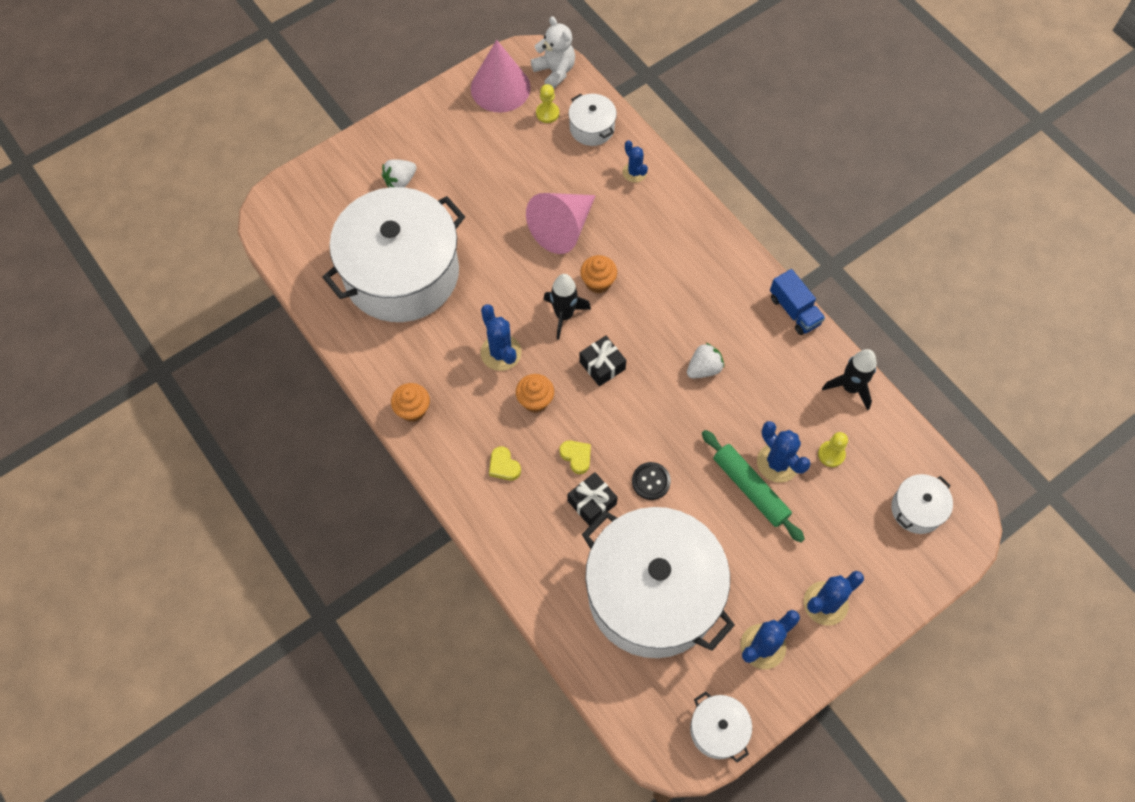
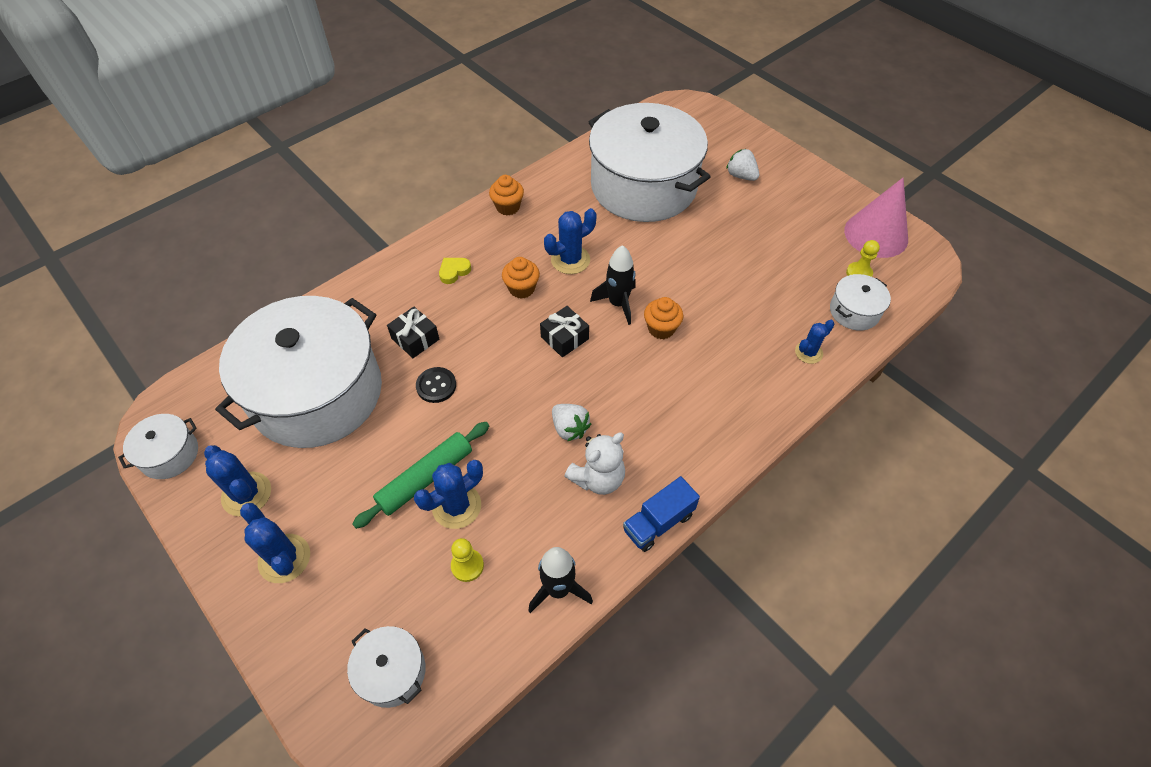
camera: 85 degrees right, 10 degrees down
(555, 71) = (916, 275): white teddy bear -> white teddy bear (598, 478)
(562, 228) = (719, 295): pink cone -> none
(576, 457) = (463, 324): yellow heart -> none

